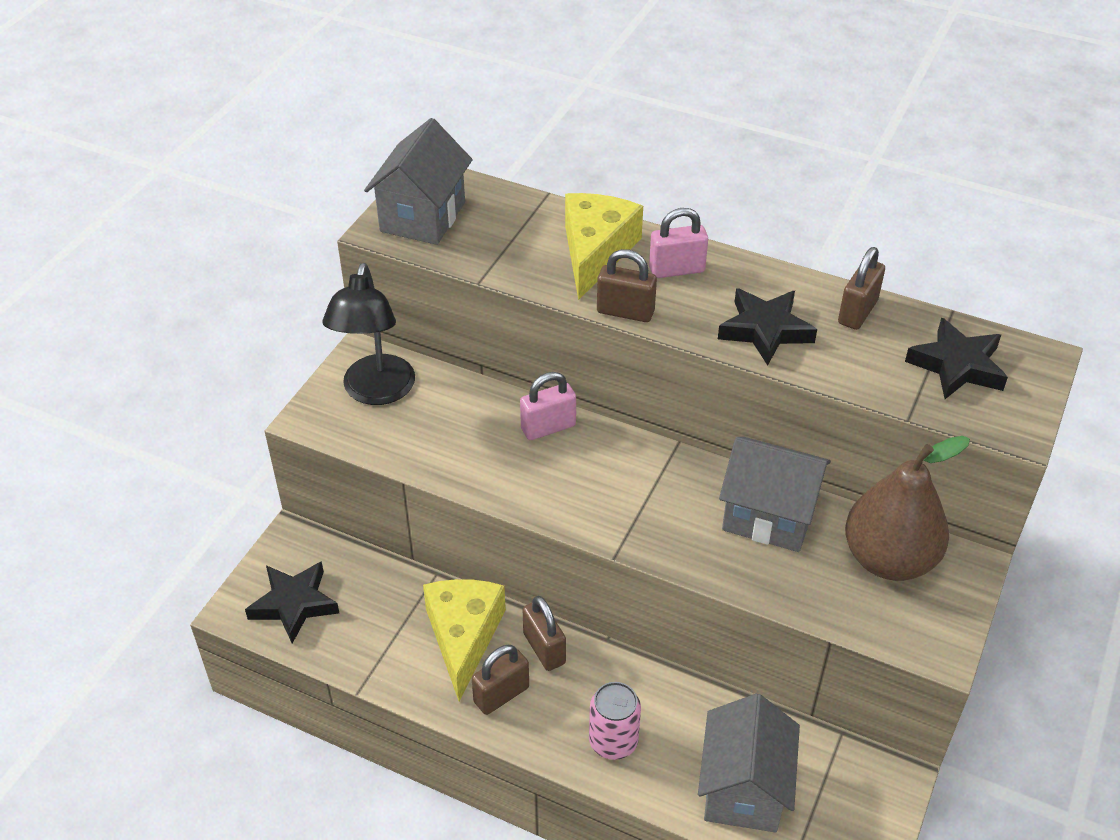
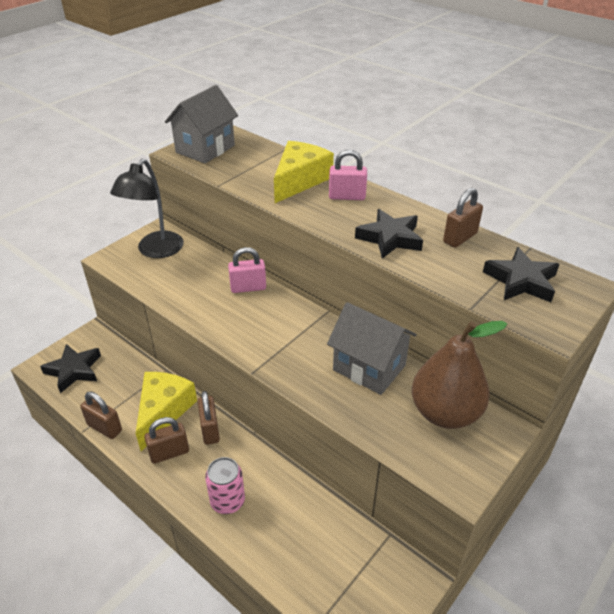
camera: 15 degrees right, 5 degrees down
(625, 312) = (301, 214): brown padlock -> brown padlock (104, 428)
(743, 789) = (303, 557): grey house -> none

